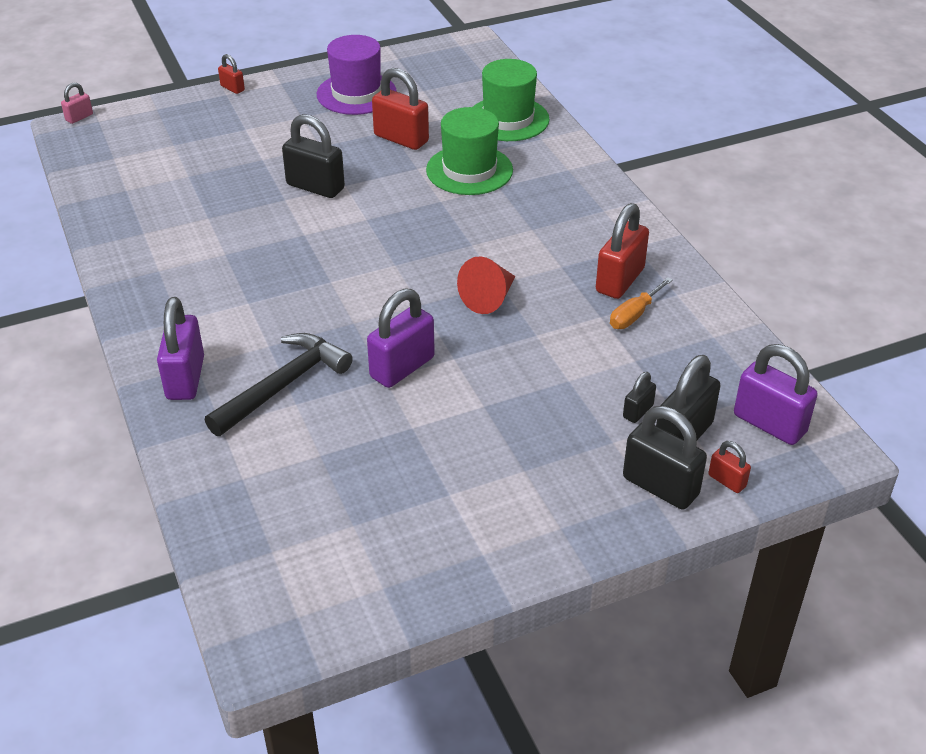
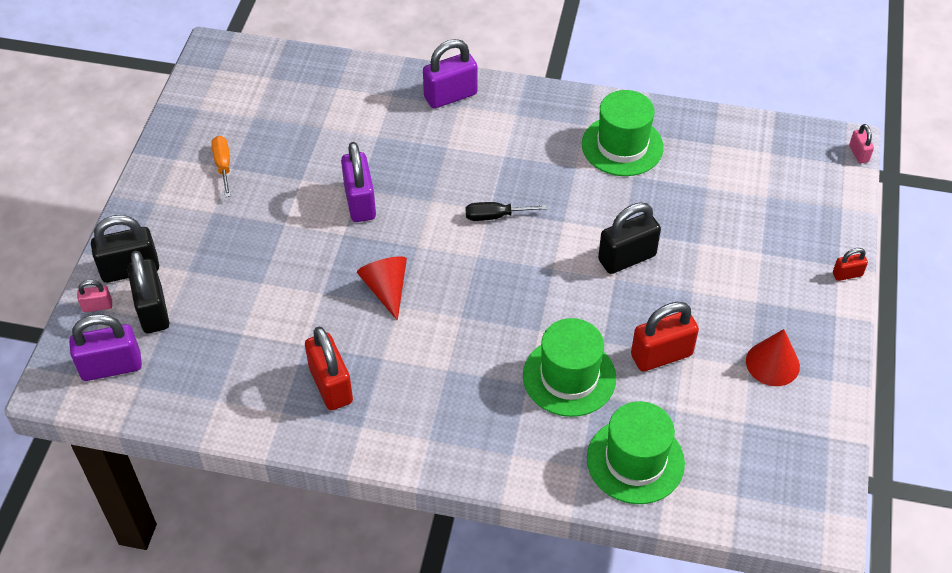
camera: 125 degrees right, 10 degrees up
(171, 237) = (622, 146): none -> green hat
(185, 378) = (450, 96): purple padlock -> purple padlock turned 60 degrees counterclockwise
(283, 386) = (399, 137): black hammer -> none
(336, 274) = (495, 216): none -> black screwdriver
(356, 94) = (772, 363): purple hat -> red cone
(634, 315) = (285, 366): orange screwdriver -> orange screwdriver (223, 165)
(638, 411) = (197, 301): black padlock -> none
(727, 481) = (97, 306): red padlock -> pink padlock

